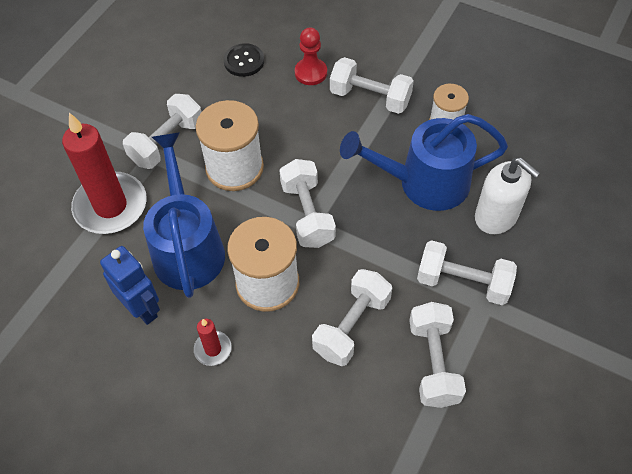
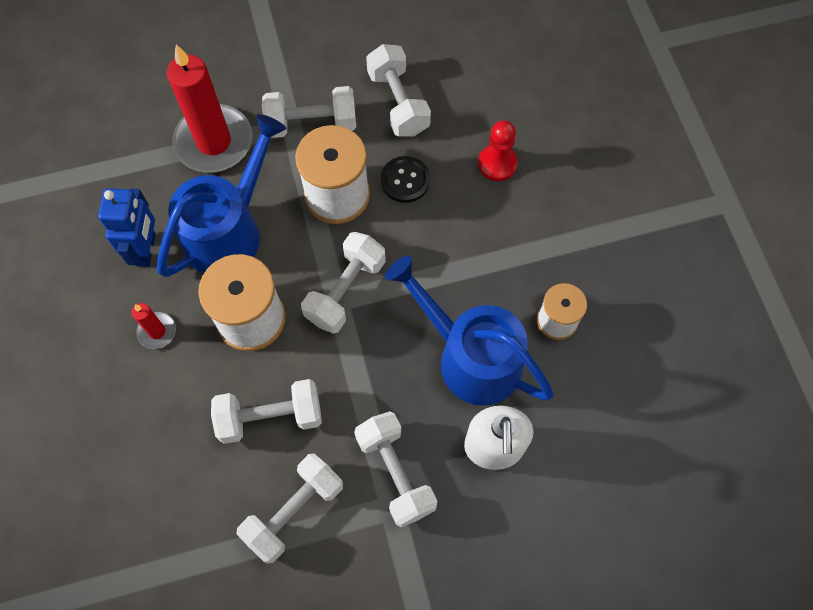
camera: 45 degrees right, 10 degrees up
(244, 61) = (454, 102): black button -> black button (405, 180)
(370, 98) = (520, 234): white dumbbell -> white dumbbell (398, 103)

